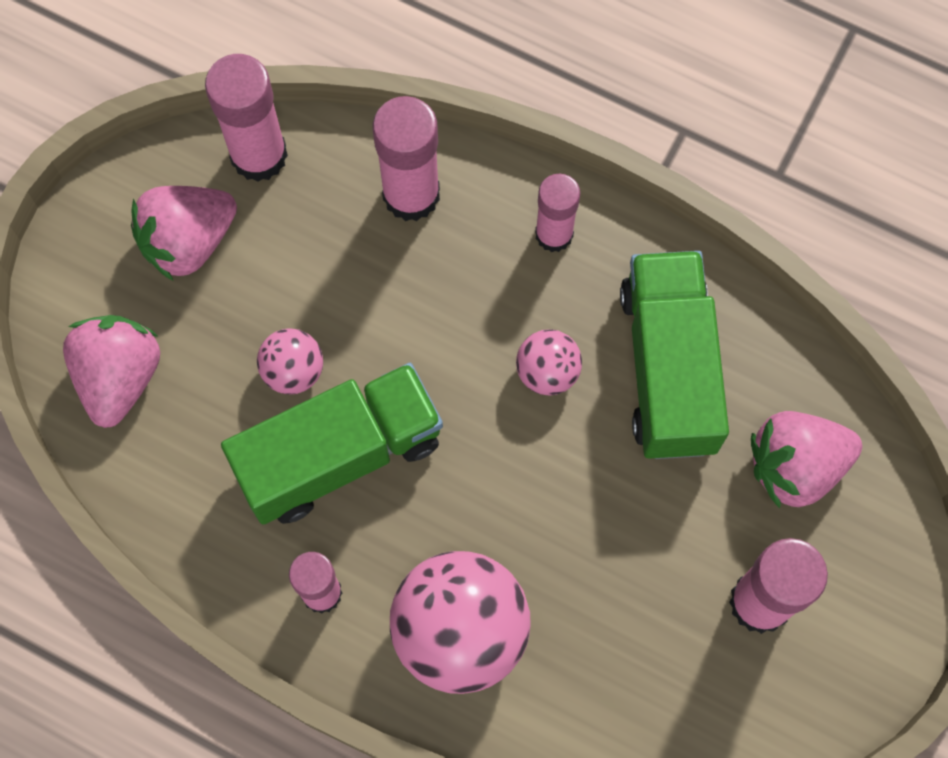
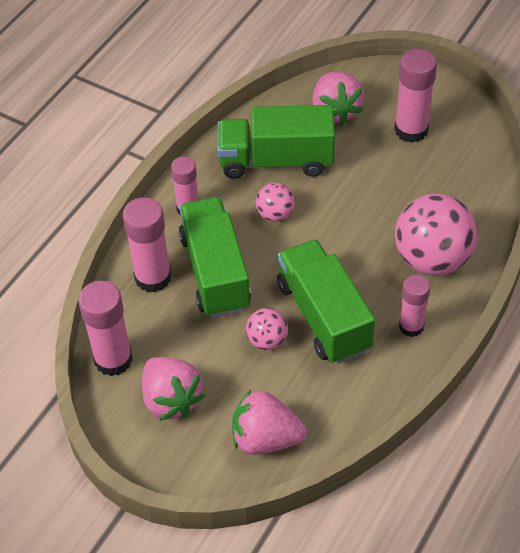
camera: 85 degrees left, 20 degrees down
(424, 285) = (215, 272): none -> green truck

